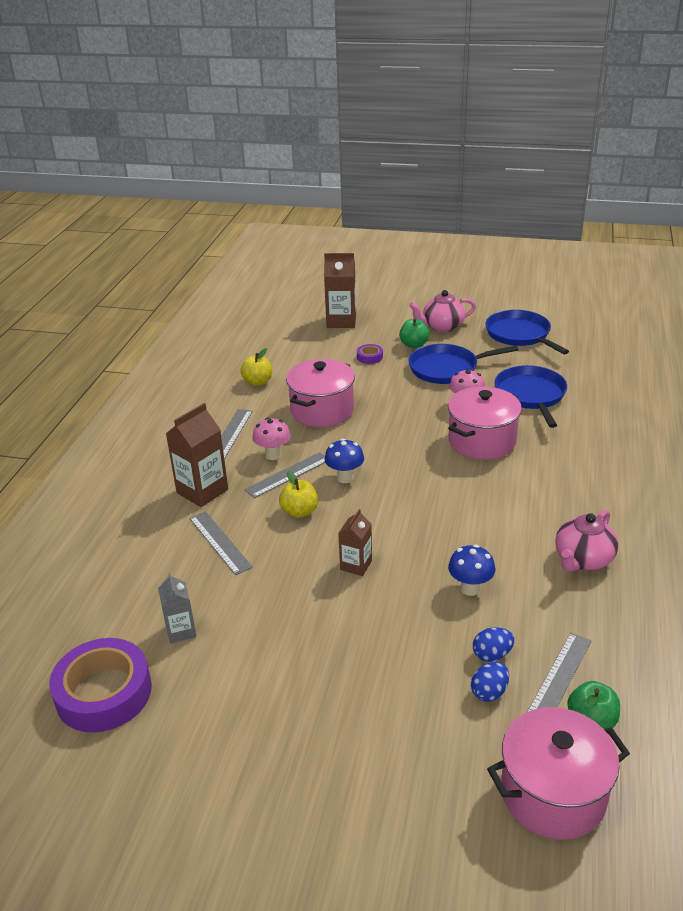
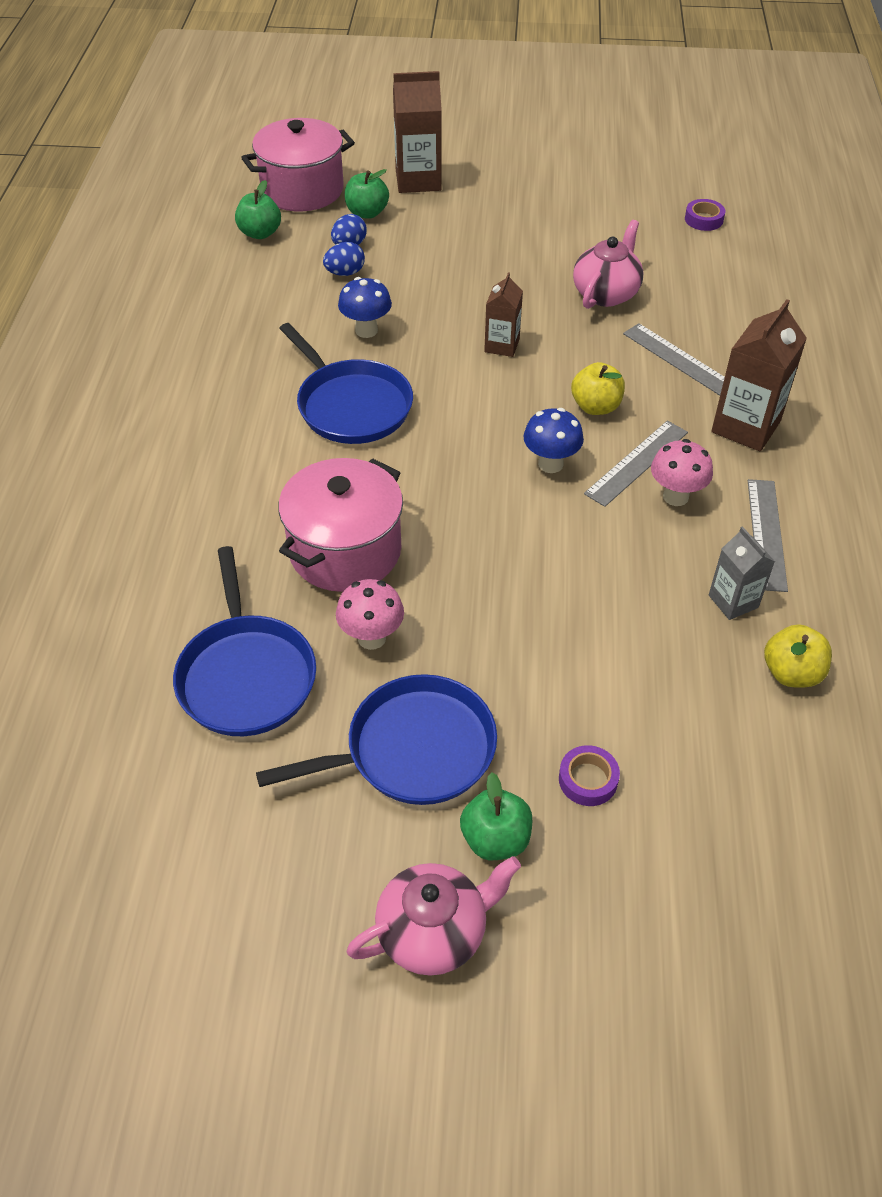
camera: 170 degrees right, 15 degrees up
(104, 693) = (703, 219): purple tape -> purple tape, size x0.44
(181, 631) = (665, 269): grey carton -> grey carton (733, 601)
(322, 410) = (633, 602): pink pot -> none
(341, 321) = (701, 938): brown carton -> brown carton (418, 180)
(470, 742) = (367, 213): none -> green apple
(519, 335) = (238, 907): blue pan -> blue pan (351, 405)
(559, 677) = (282, 261): grey ruler -> none
(583, 559) = (229, 372): pink teapot -> pink teapot (606, 293)

